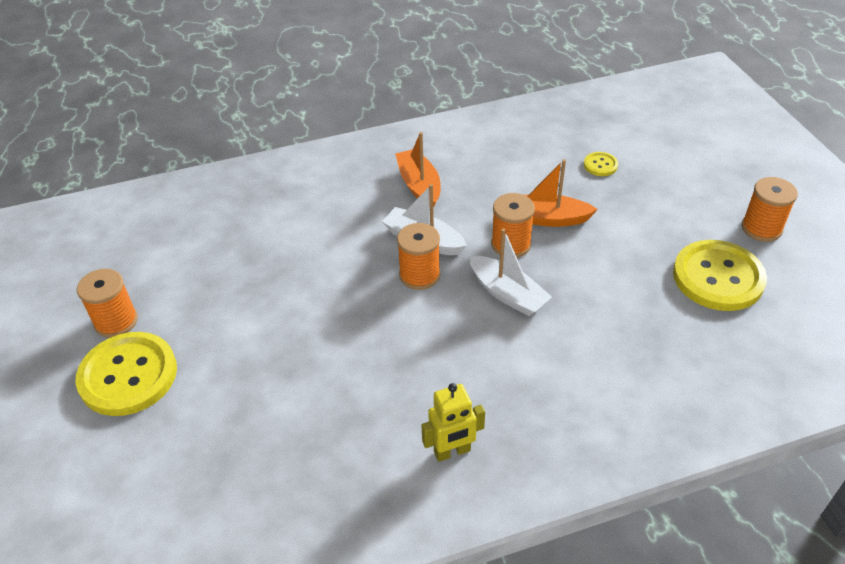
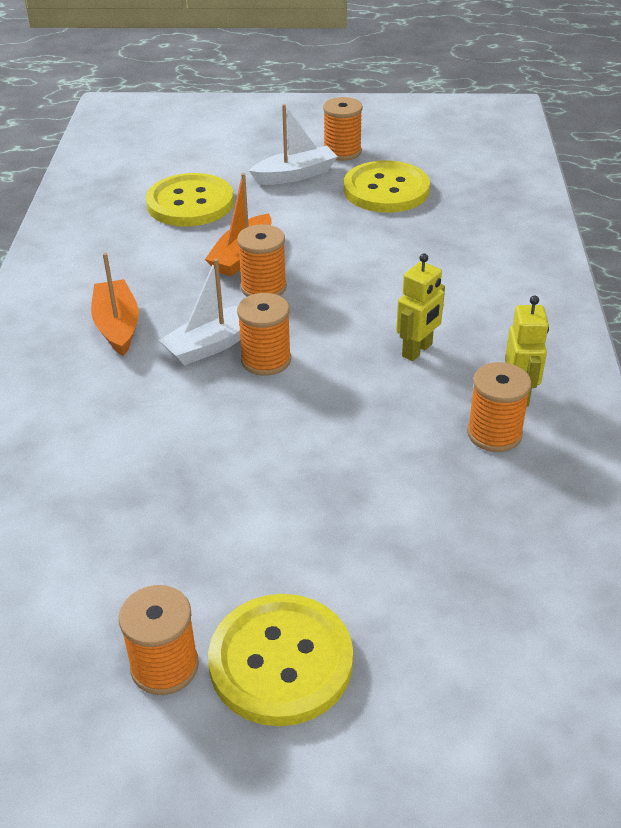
camera: 70 degrees left, 5 degrees down
(392, 444) = (494, 433): none -> orange spool
(419, 185) = (117, 326): orange boat -> orange boat turned 75 degrees clockwise
(478, 364) = (417, 350): none -> yellow robot
(507, 294) = (332, 308): white boat -> white boat (295, 175)
(600, 165) = (190, 203): yellow button -> yellow button, size x2.28

